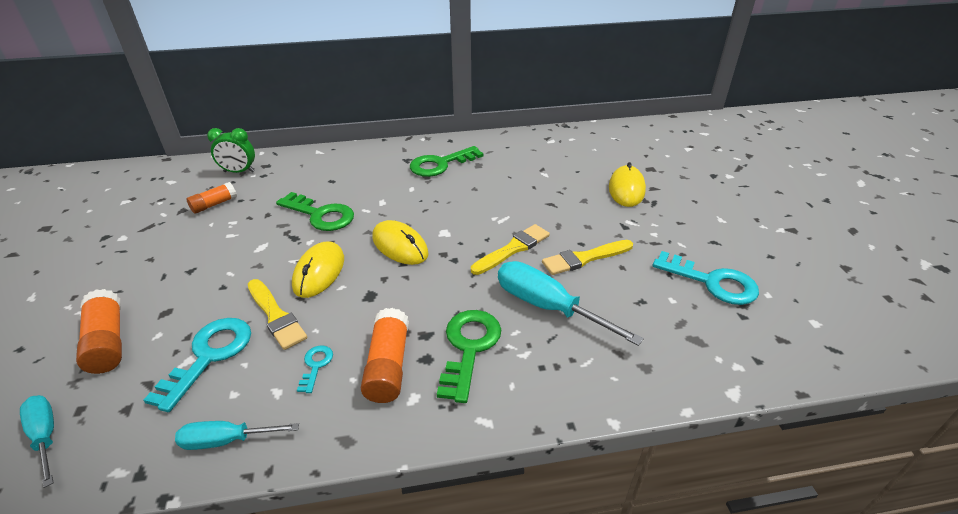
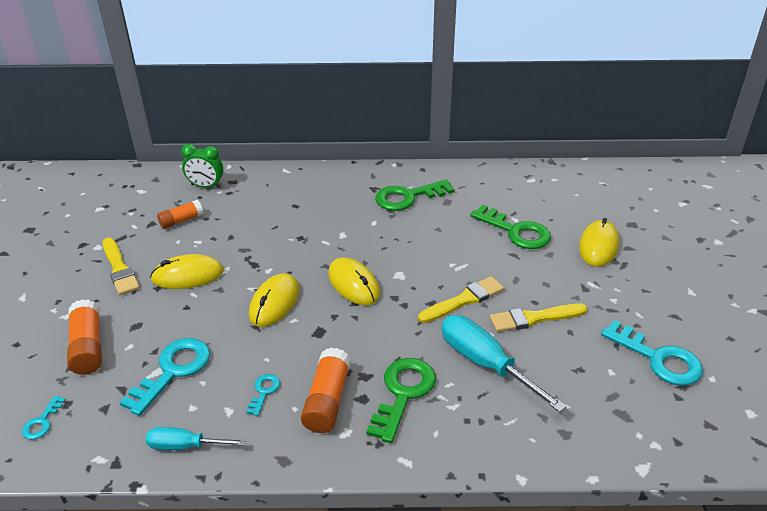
camera: 10 degrees right, 0 degrees up
(45, 436) = (42, 422): turquoise screwdriver -> turquoise key
(223, 255) = (188, 275): none -> yellow mouse
(276, 316) = (232, 341): yellow brush -> yellow brush (119, 269)
(321, 215) = (281, 243): green key -> green key (516, 231)

